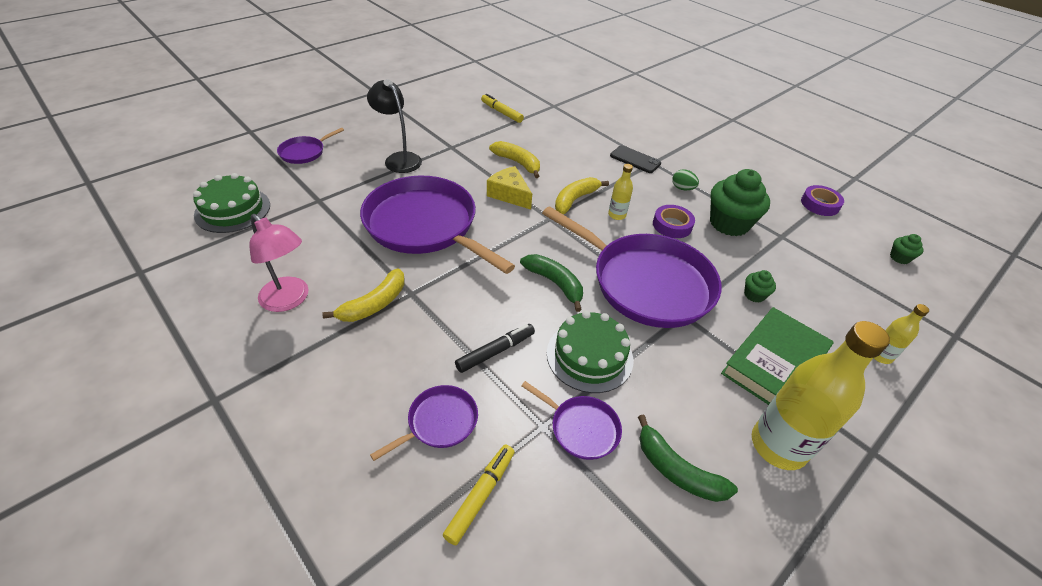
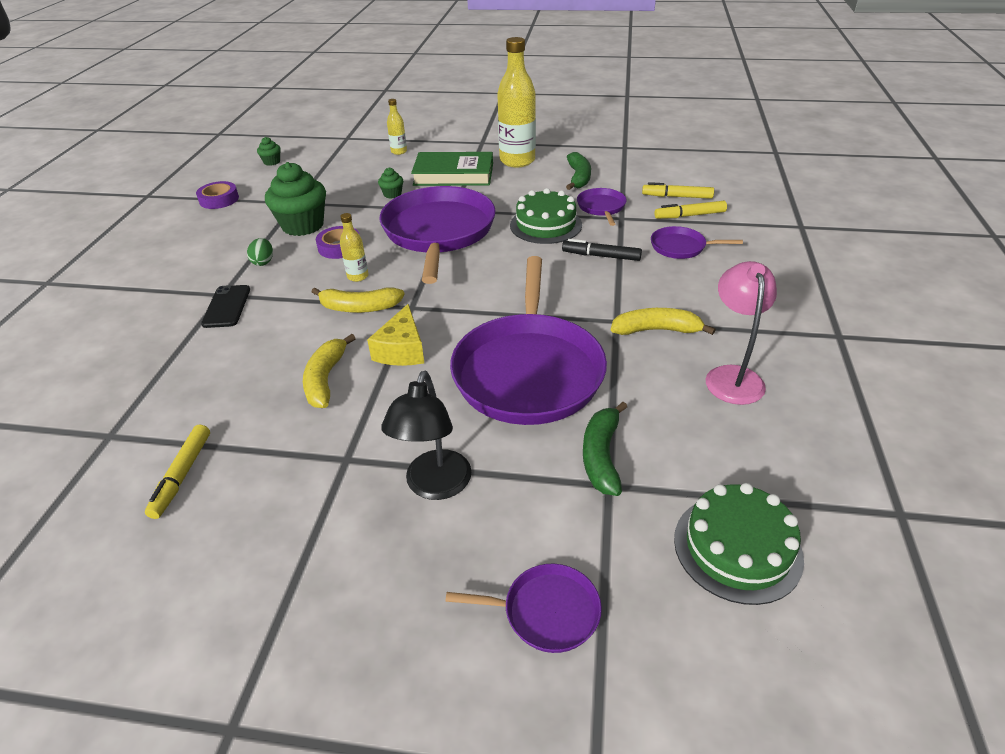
camera: 125 degrees left, 5 degrees down
(533, 531) = (677, 197): none -> yellow marker
(555, 283) = (497, 265): green banana -> green banana (602, 456)

